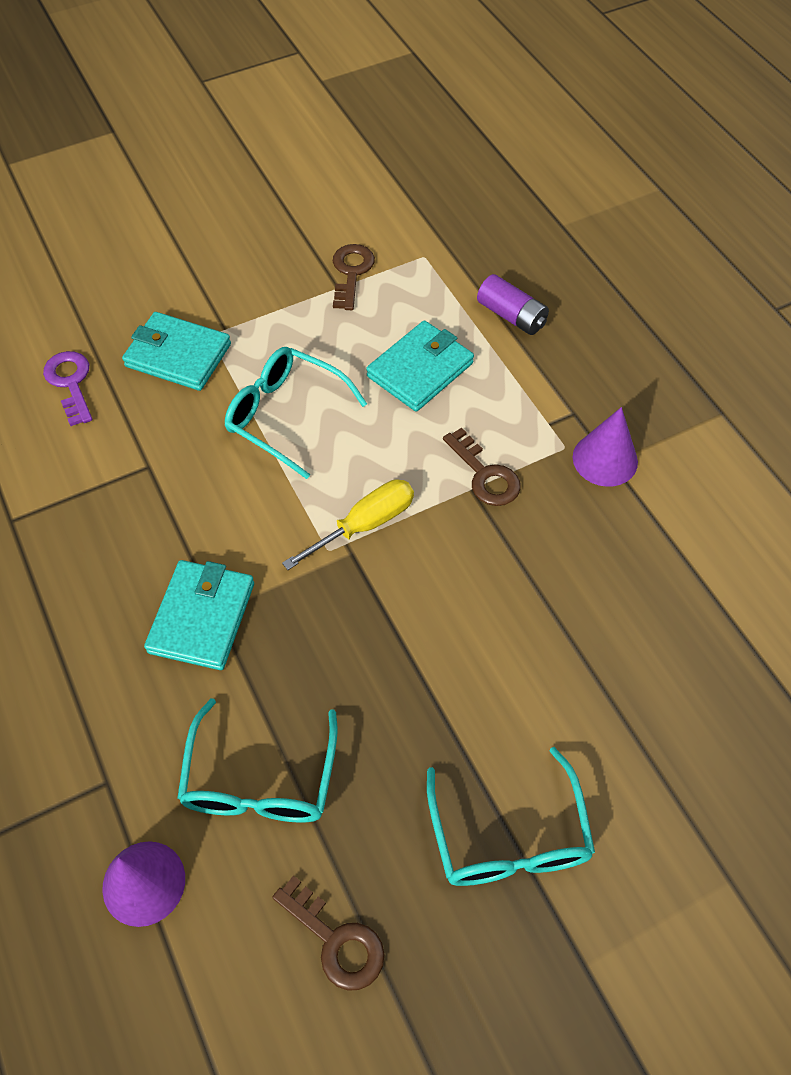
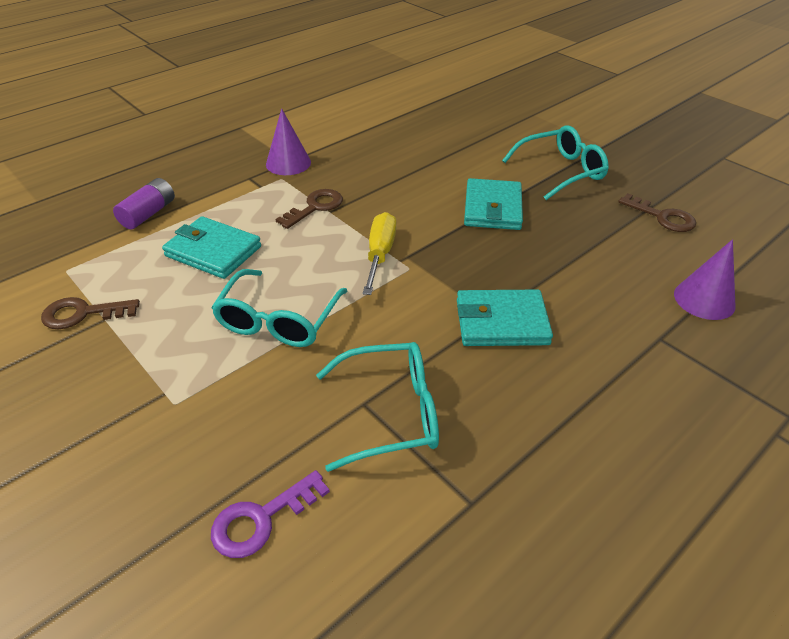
camera: 105 degrees left, 15 degrees down
(178, 355) = (207, 423): turquoise wallet -> turquoise wallet (492, 208)
(260, 780) = (600, 264): turquoise glasses -> turquoise glasses (391, 413)
(336, 941) = (662, 217): brown key -> brown key turned 105 degrees clockwise
(364, 525) = (380, 254): yellow screwdriver -> yellow screwdriver turned 60 degrees clockwise

